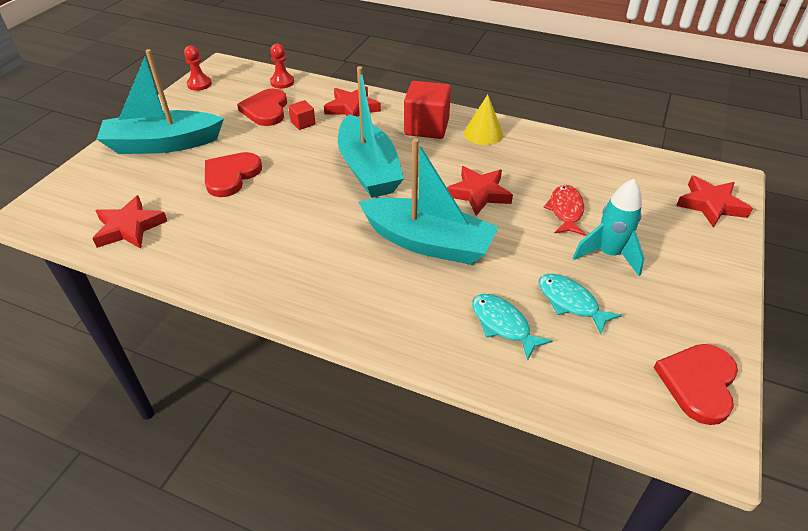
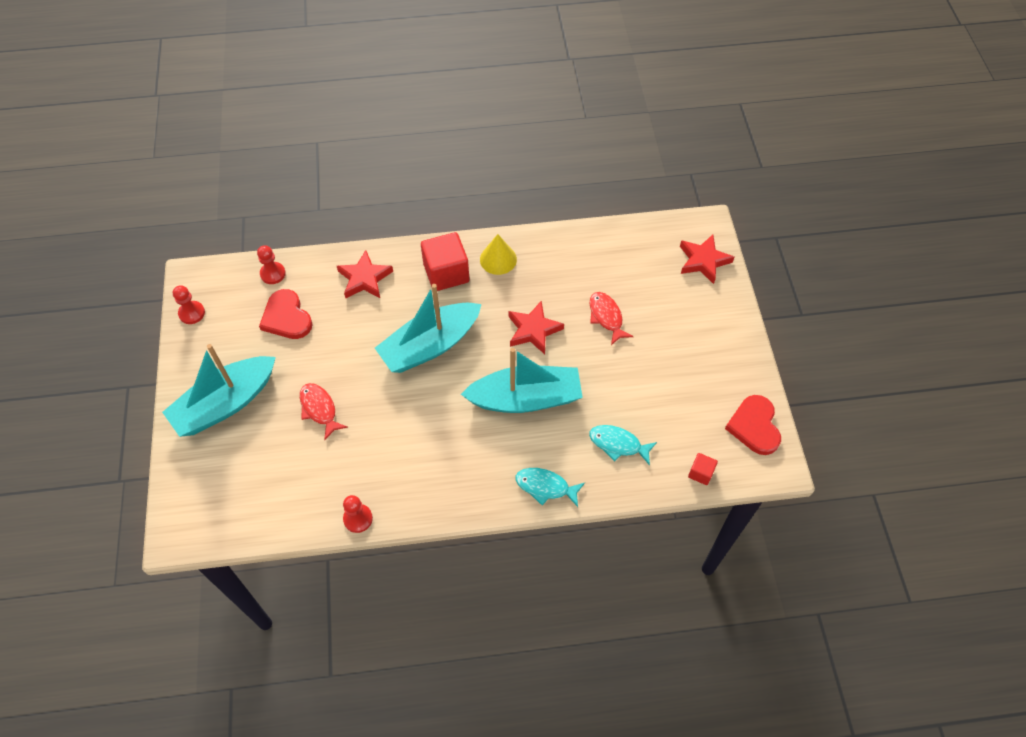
camera: 30 degrees left, 15 degrees up
(129, 228) = (280, 504): red star -> none
(180, 269) = (358, 519): none -> red pawn
(231, 176) = (319, 409): red heart -> red fish
(303, 123) = (334, 318): red cube -> red cube (700, 473)
(368, 169) = (430, 345): turquoise boat -> turquoise boat turned 105 degrees clockwise
(570, 302) = (651, 402): turquoise fish -> turquoise fish (545, 487)
(608, 254) = (656, 346): turquoise rocket -> none

